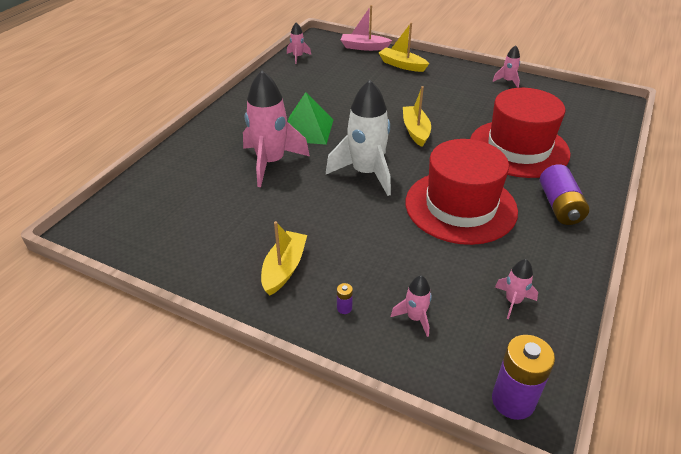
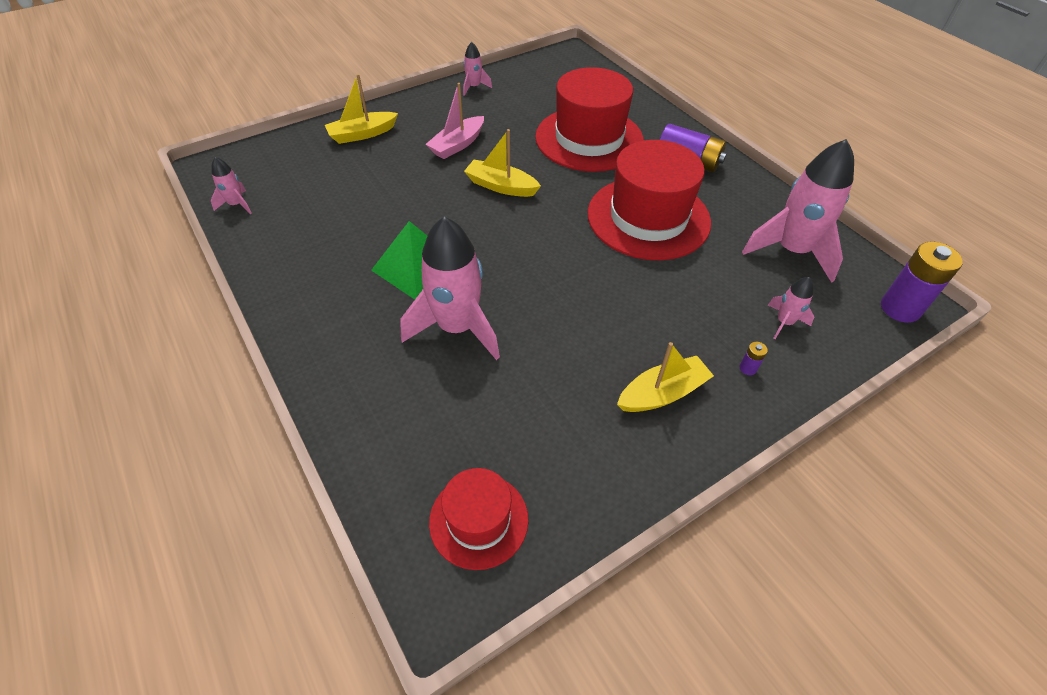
camera: 60 degrees left, 10 degrees up
(137, 223) = (478, 520): none -> red hat
(284, 268) = (662, 393): yellow boat -> yellow boat turned 105 degrees clockwise
(364, 47) = (286, 142): pink boat -> pink boat (457, 145)
(366, 173) = (544, 257): white rocket -> none
(513, 301) = (791, 251): pink rocket -> pink rocket, size x2.15

